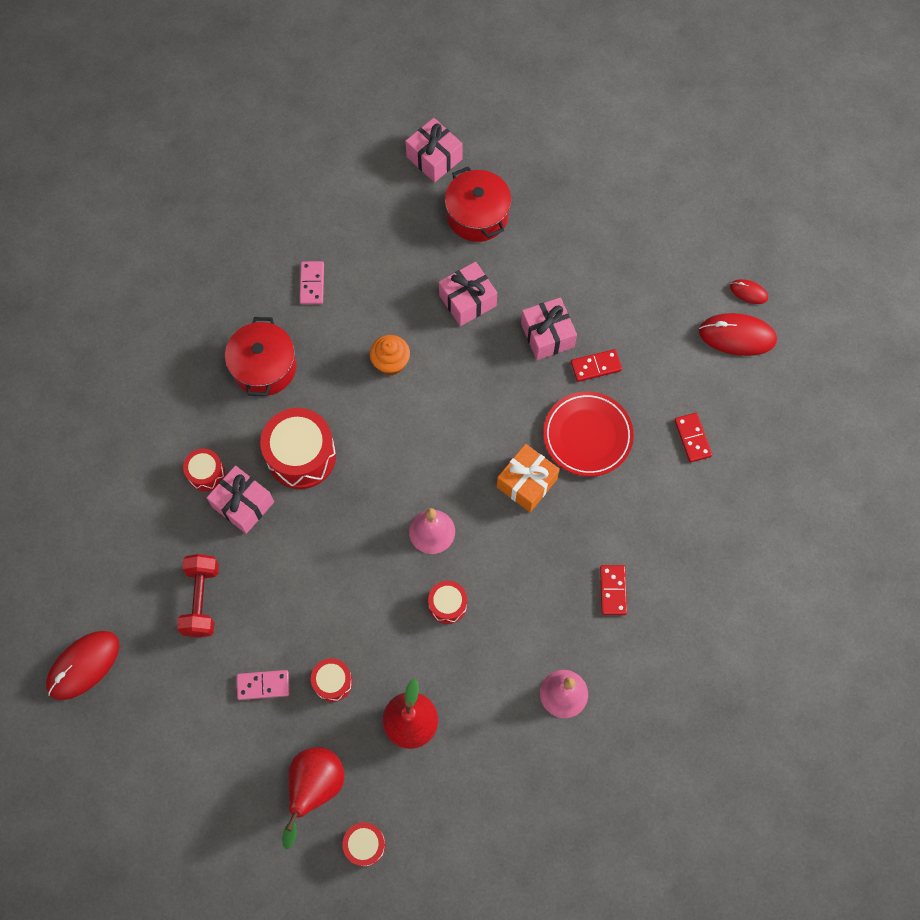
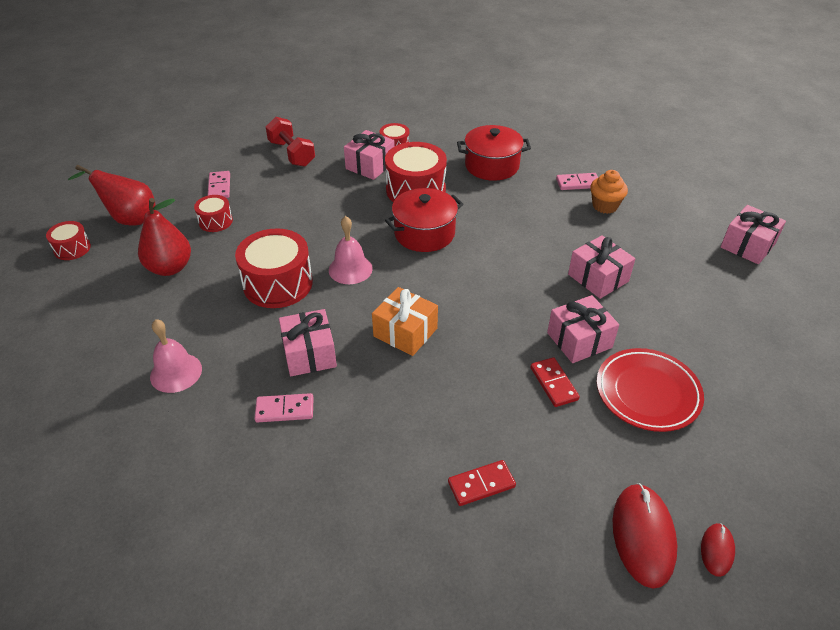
camera: 85 degrees right, 25 degrees down
(83, 665) = (247, 112): red mouse -> none
(201, 600) = (292, 153): red dumbbell -> red dumbbell turned 60 degrees clockwise
(391, 363) = (515, 233): orange cupcake -> orange cupcake (605, 206)
(447, 605) = (278, 283): red drum -> red drum, size x1.88
(477, 215) = (698, 279): red pot -> red pot (424, 233)
(548, 570) = (309, 353): none -> pink gift
(587, 436) = (466, 379): red plate -> red plate (647, 393)
(613, 590) = (284, 409): red domino -> pink domino

